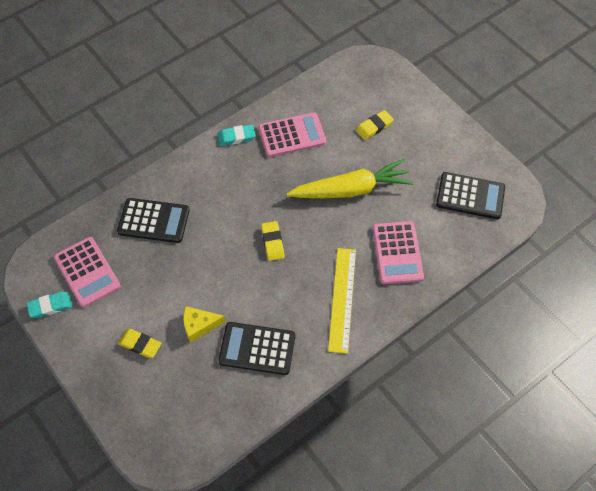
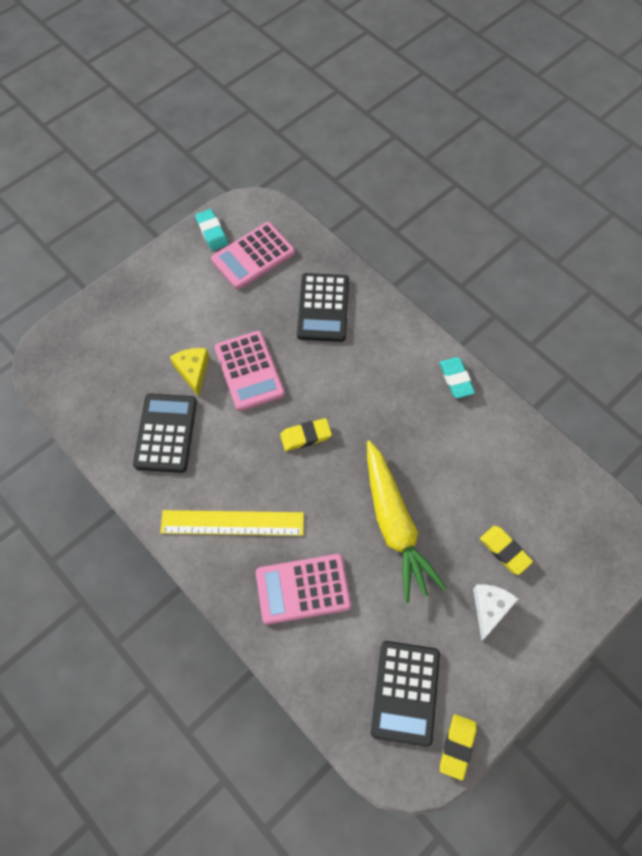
camera: 85 degrees right, 5 degrees up
(140, 344) = (170, 318): yellow eraser -> yellow eraser (457, 746)
(292, 135) = (470, 444): pink calculator -> pink calculator (249, 371)
(414, 141) = (490, 608): none -> white cheese

